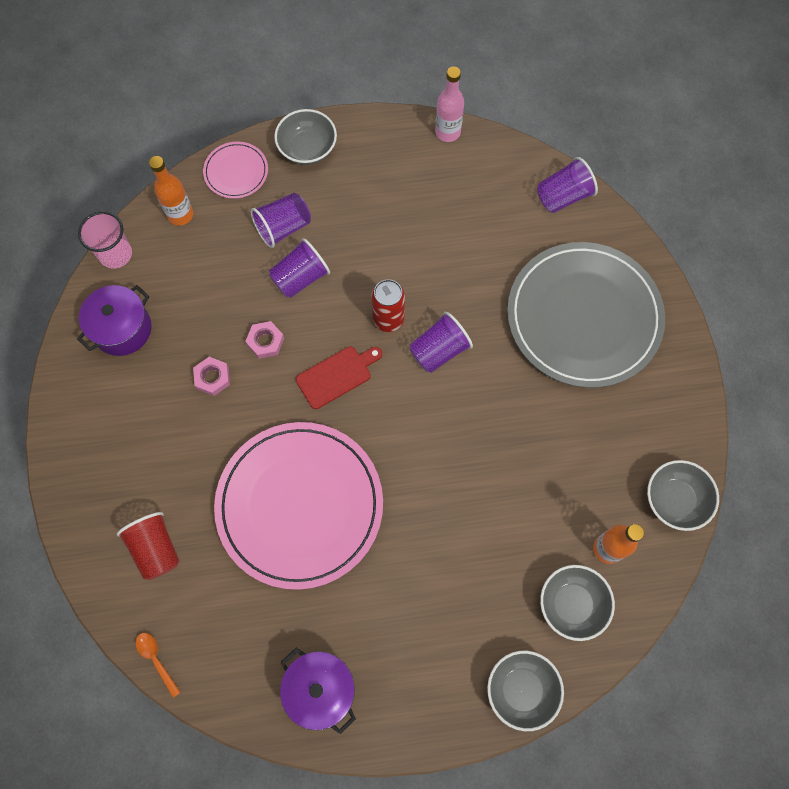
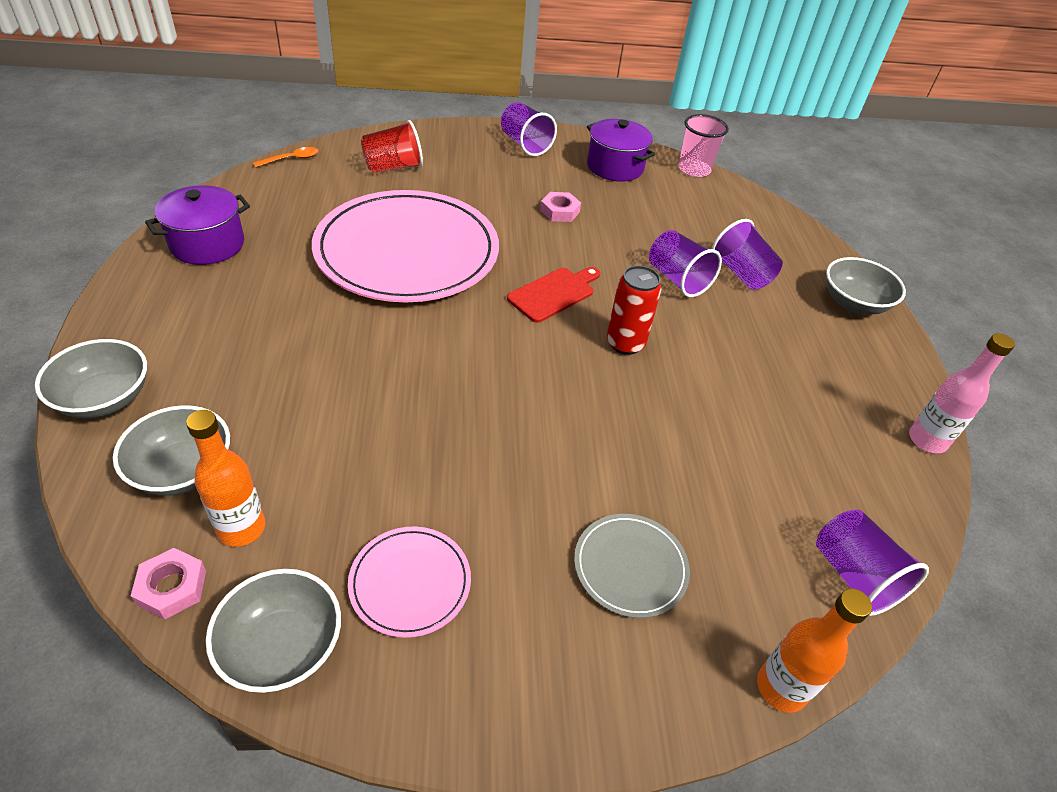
camera: 90 degrees right, 25 degrees down
(180, 215) = (744, 208): orange bottle -> orange bottle (781, 688)
(236, 172) = (806, 247): pink plate -> pink plate (410, 583)
(265, 341) = (598, 247): pink nut -> pink nut (172, 587)
(337, 375) = (554, 293): red cutting board -> red cutting board turned 105 degrees counterclockwise
(439, 350) = (580, 384): purple cup -> purple cup (525, 144)
(583, 317) = (630, 567): grey plate -> grey plate, size x0.44

